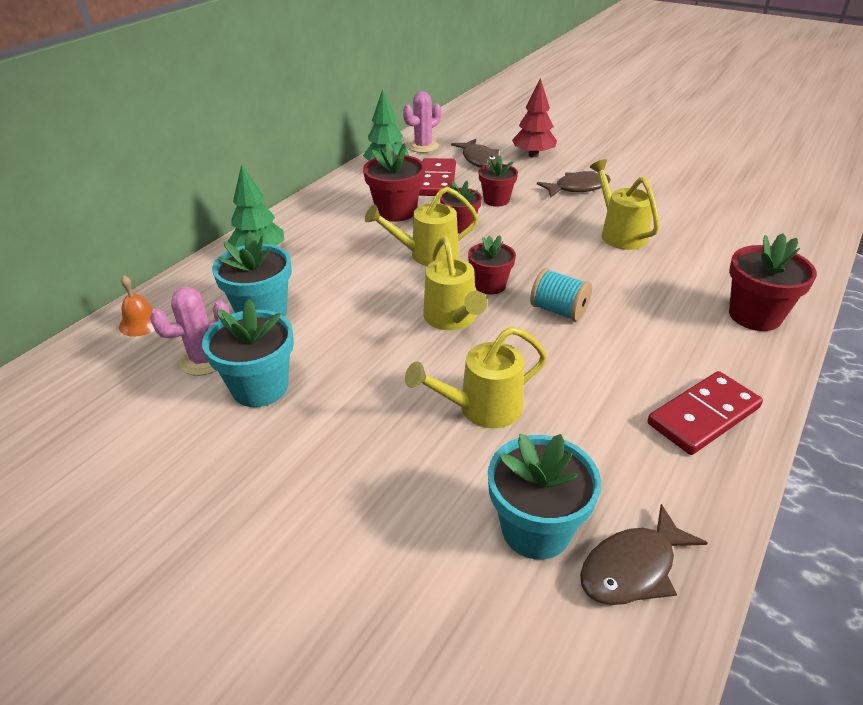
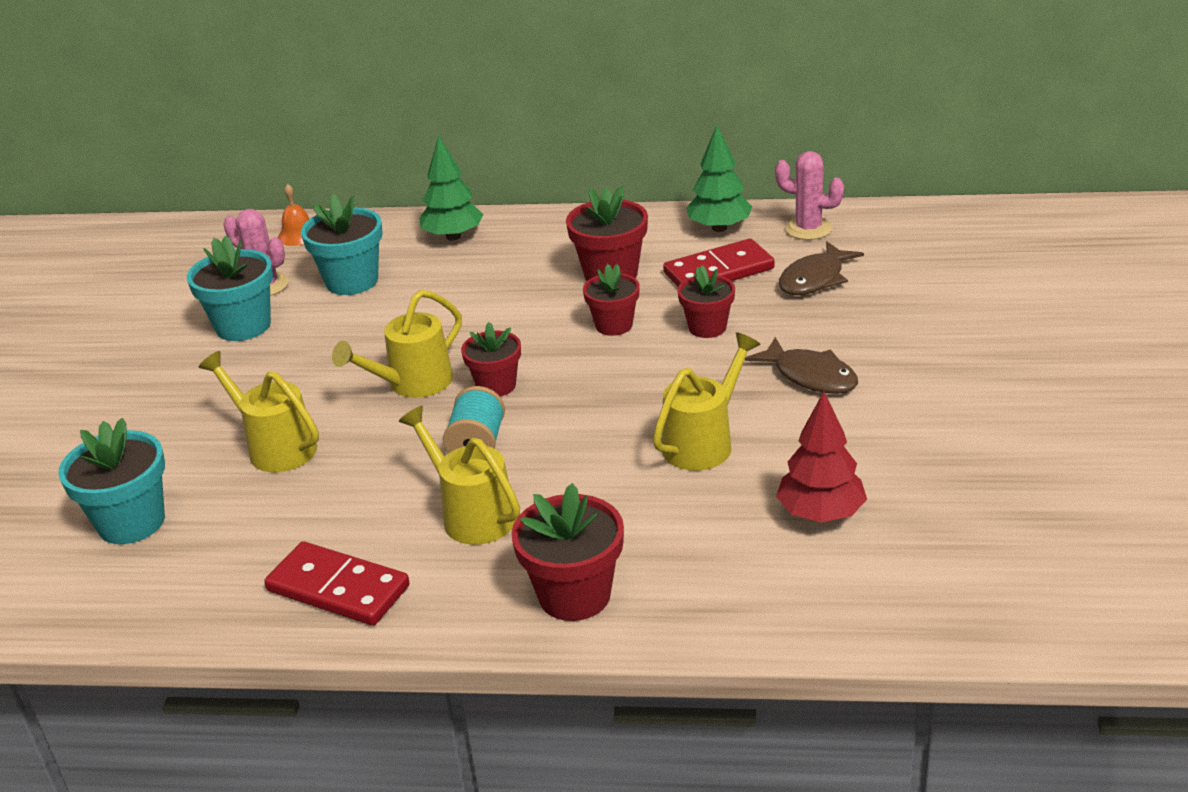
camera: 65 degrees right, 5 degrees down
(426, 255) = (528, 326): yellow watering can -> yellow watering can (471, 514)
(533, 155) = (880, 312): red tree -> red tree (820, 514)
(633, 568) = (106, 586): brown fish -> none

